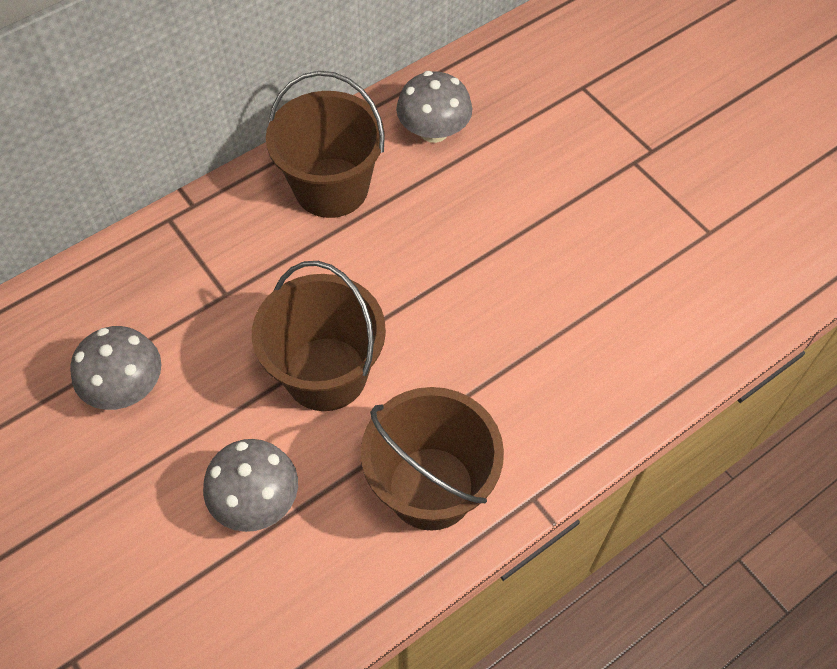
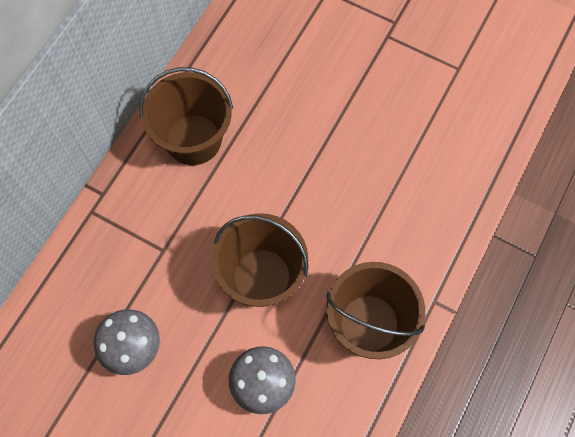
camera: 25 degrees left, 10 degrees up
(433, 131) = (242, 66): grey mushroom -> none

